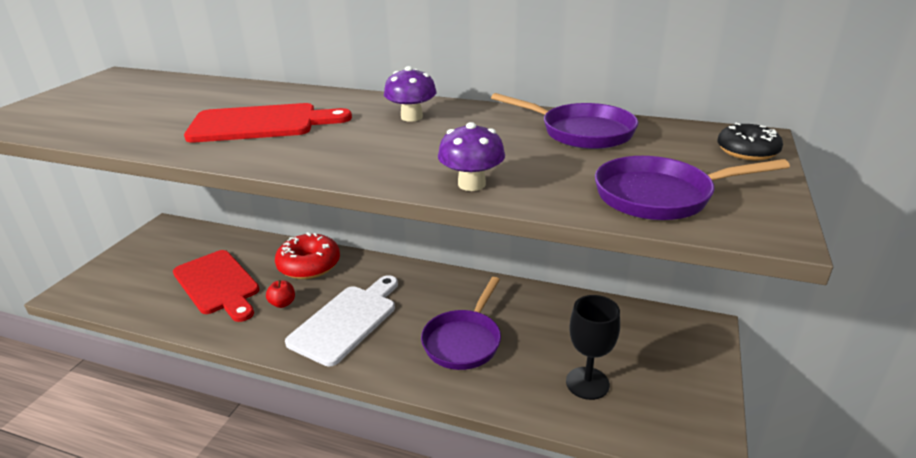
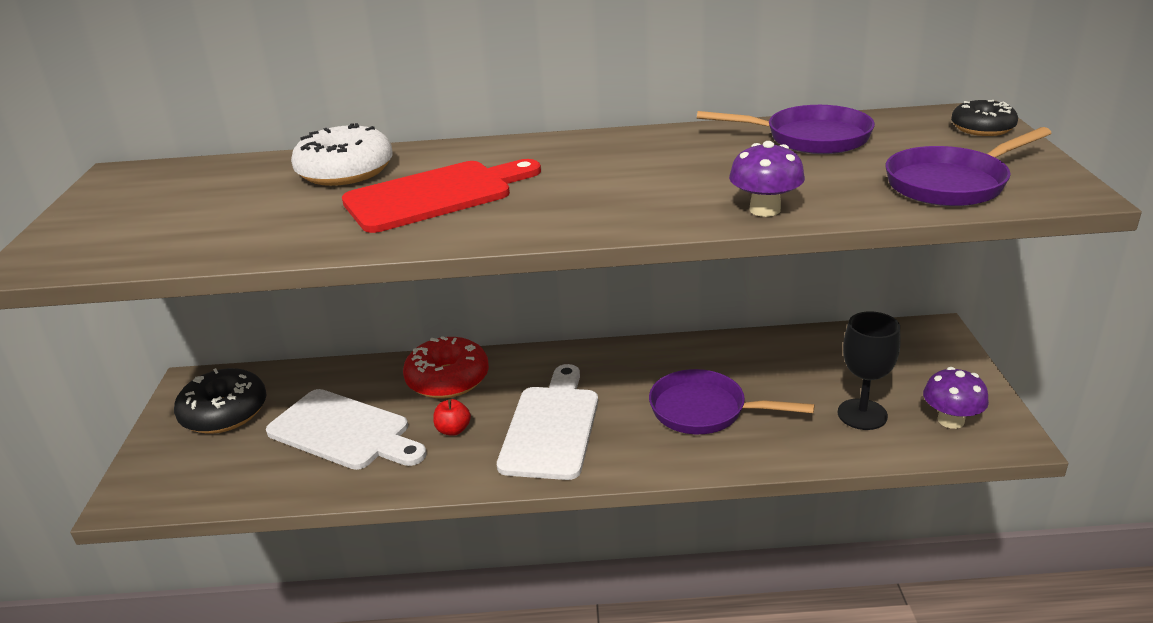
camera: 20 degrees left, 0 degrees up
(164, 251) = (224, 413): none -> black donut
(218, 284) = (344, 431): red cutting board -> white cutting board
(232, 96) = (345, 171): none -> white donut
(411, 117) = (609, 155): purple mushroom -> purple mushroom (950, 420)
(464, 341) = (704, 410): purple pan -> purple pan turned 105 degrees clockwise

